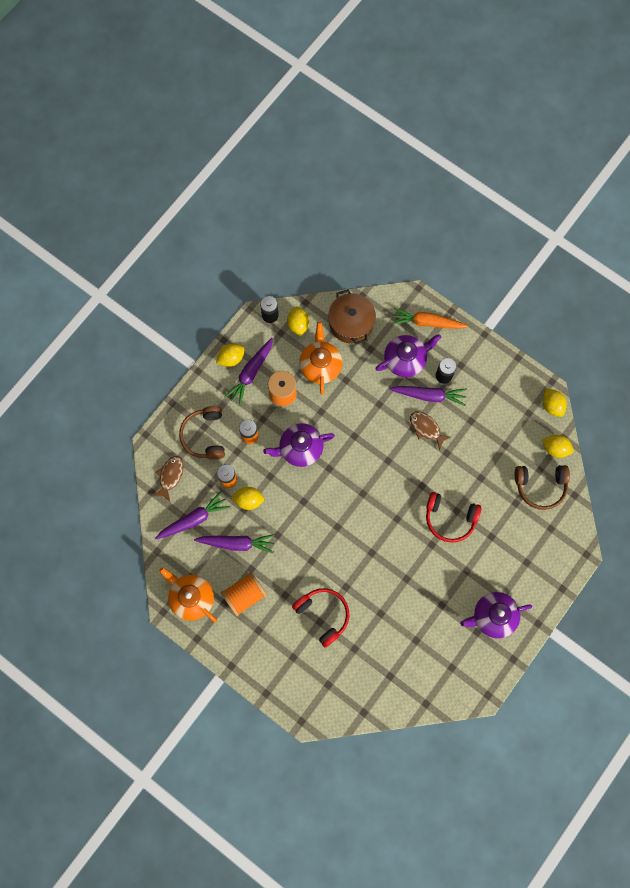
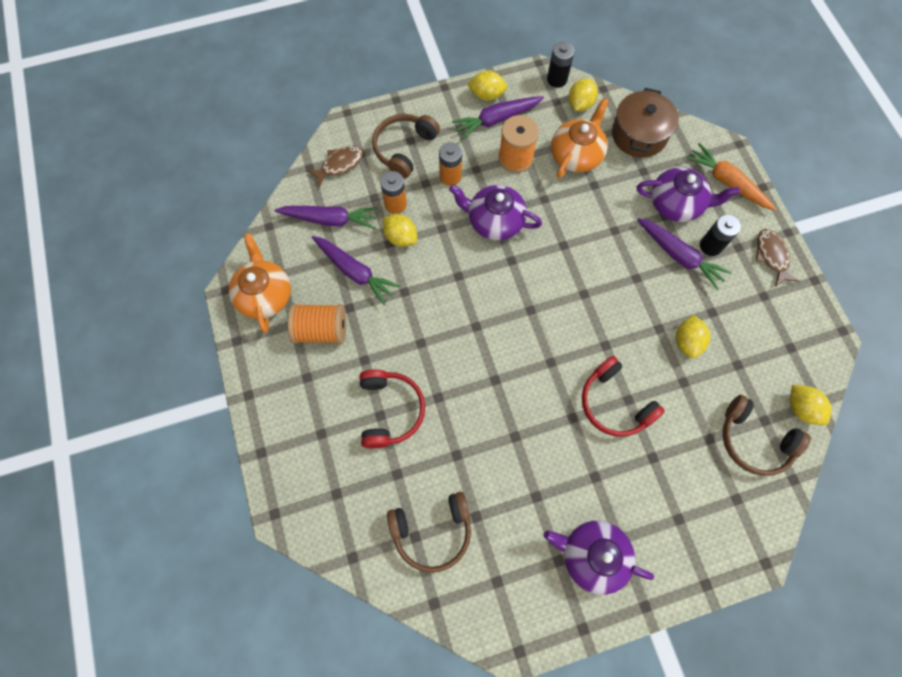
camera: 35 degrees right, 5 degrees down
(397, 666) = (432, 531): none -> brown headphones
(426, 428) = (652, 288): brown fish -> brown fish (771, 256)
(552, 405) = (826, 357): yellow lemon -> yellow lemon (687, 342)

